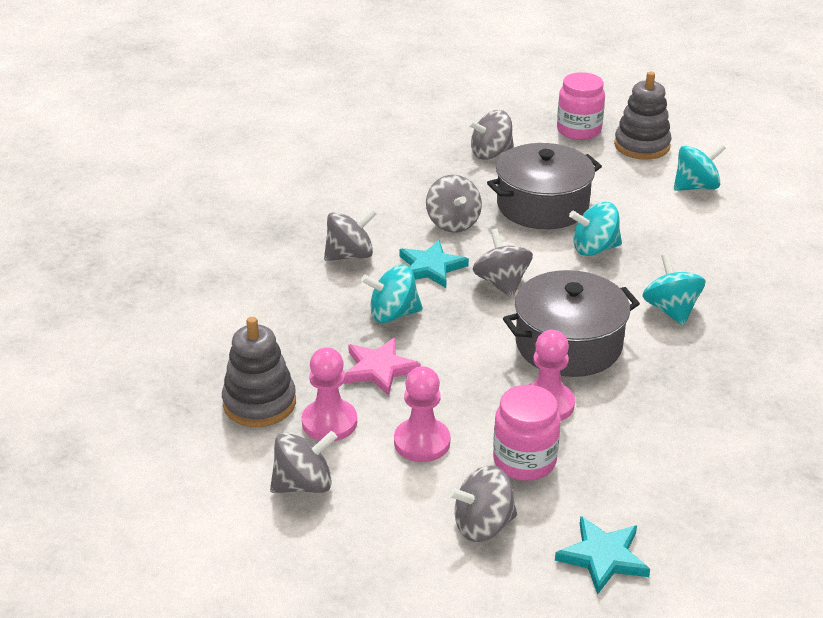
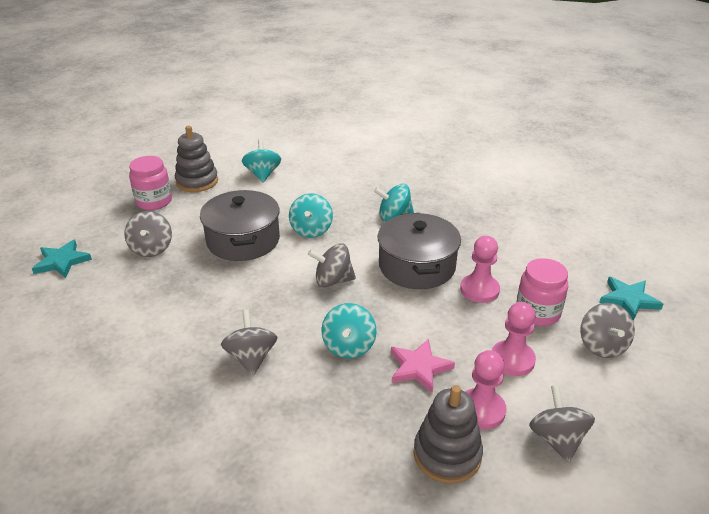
camera: 75 degrees left, 0 degrees up
(431, 267) = (294, 313): turquoise star -> turquoise star (62, 261)
(453, 223) = (238, 289): grey spinning top -> none

